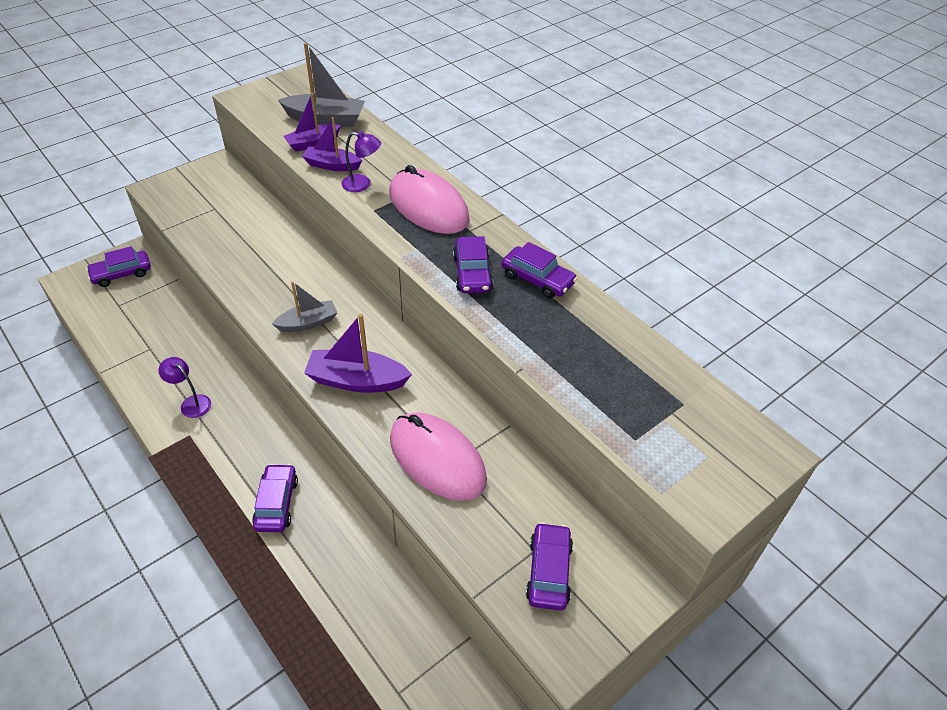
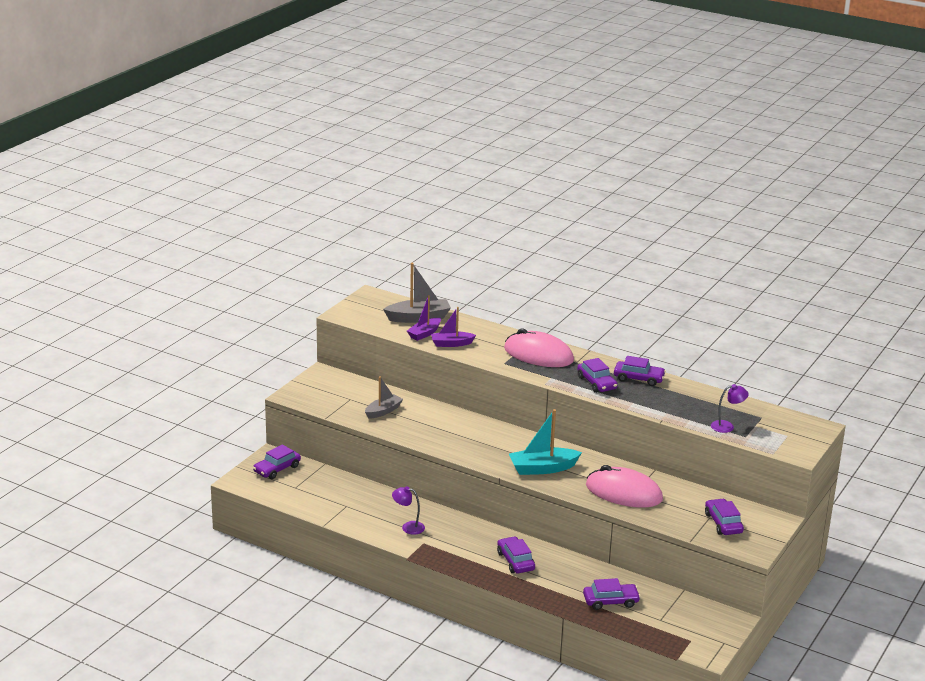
camera: 20 degrees left, 20 degrees down
(308, 323) = (483, 447): grey boat -> grey boat (383, 411)
(350, 627) = (610, 601): none -> purple car
(357, 380) = (542, 468): purple boat -> turquoise boat
(362, 184) = (483, 351): purple lamp -> purple lamp (727, 426)

